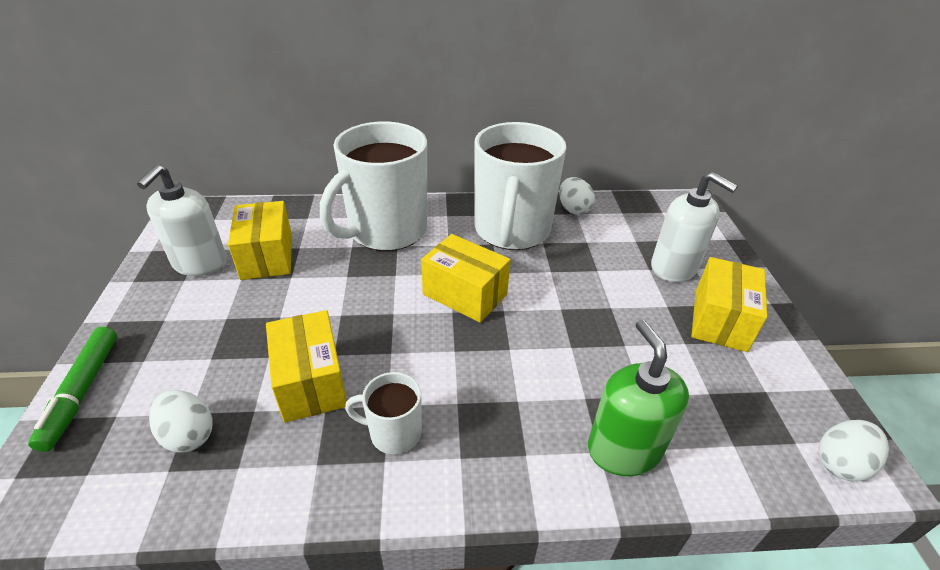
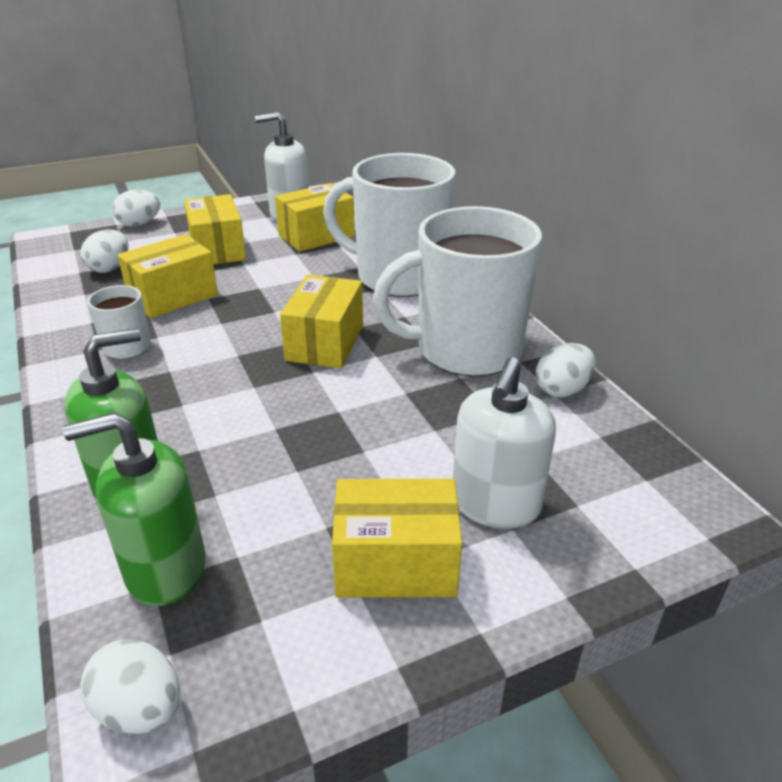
camera: 70 degrees right, 5 degrees down
(81, 392) = (139, 224): green marker -> white egg
(229, 330) = (217, 249): none -> yellow box
(720, 436) = (165, 568): none -> green soap dispenser

